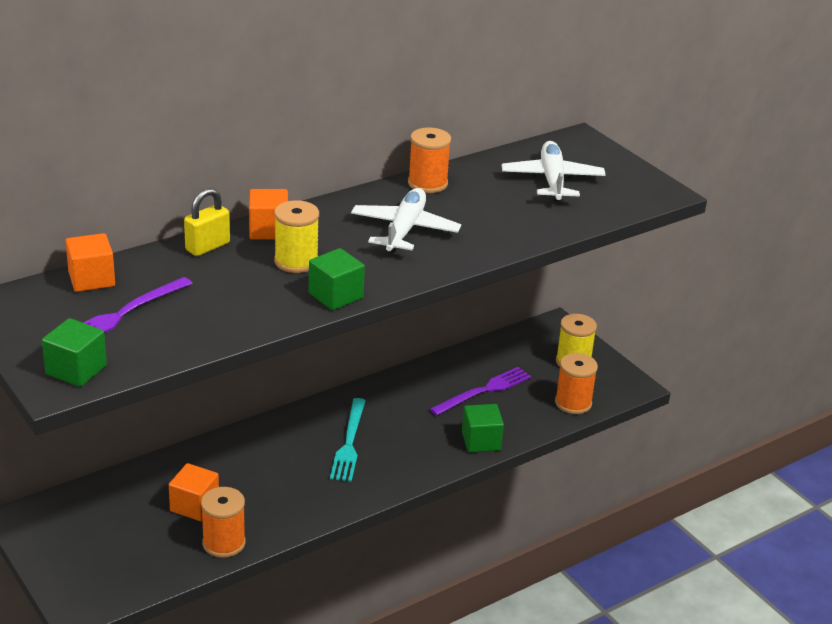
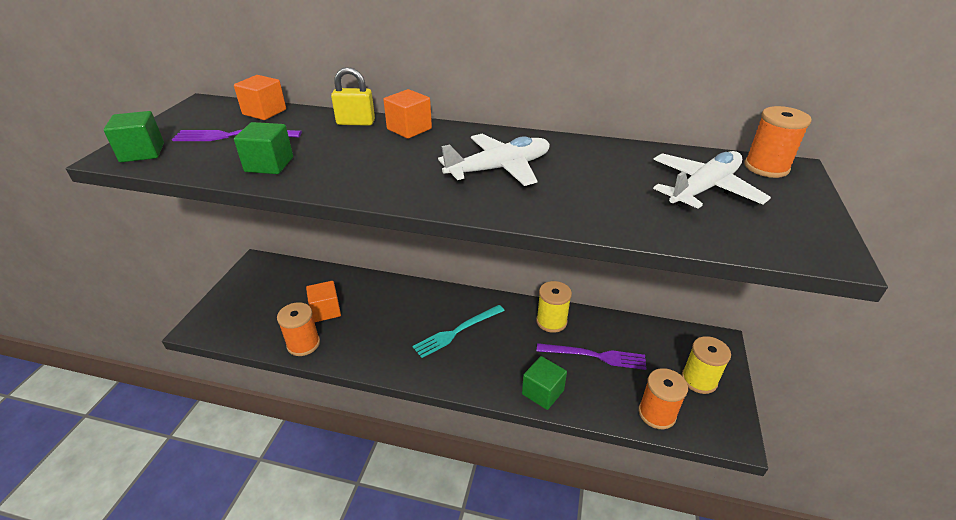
camera: 50 degrees right, 5 degrees up
(296, 261) = (384, 154): yellow spool -> yellow spool (551, 321)
(335, 296) = (358, 188): green cube -> green cube (269, 164)
(427, 183) = (580, 147): orange spool -> orange spool (766, 167)

